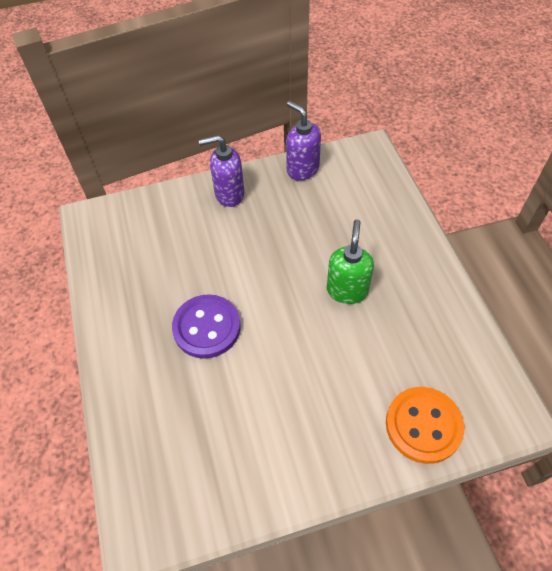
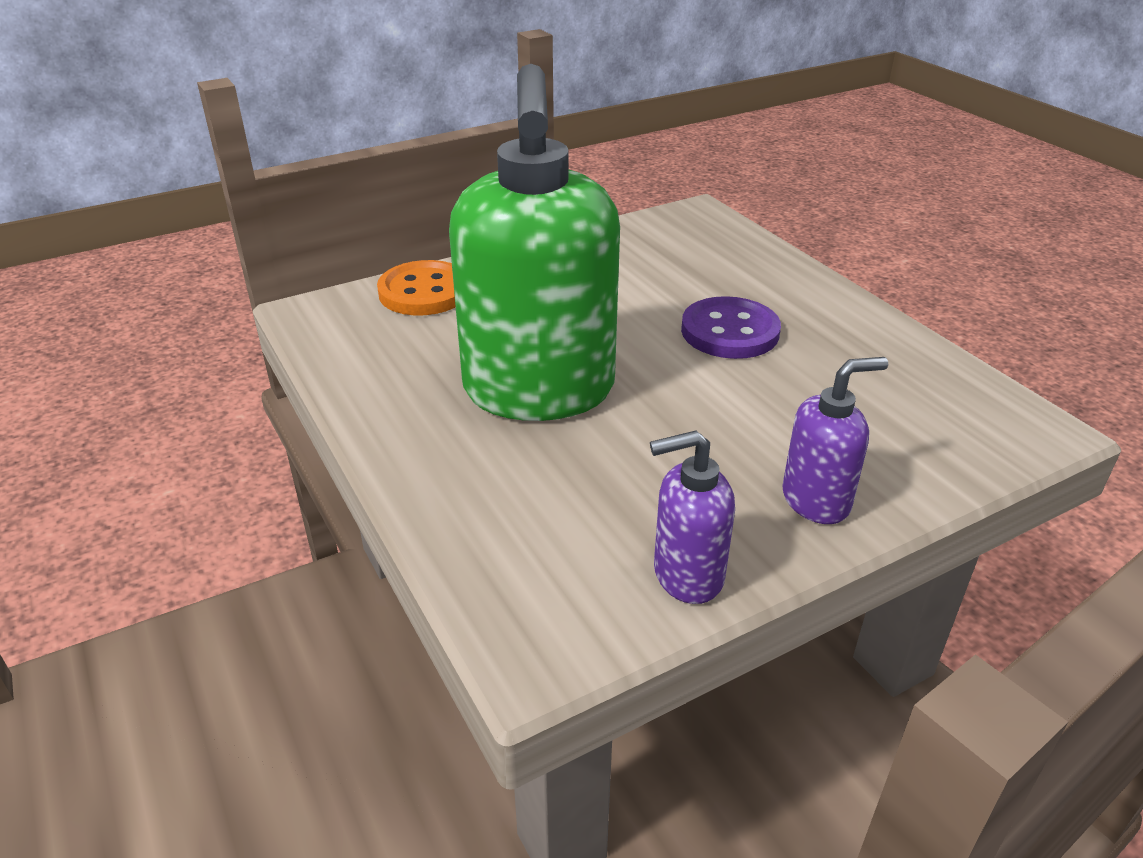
camera: 165 degrees right, 20 degrees down
(302, 169) = (687, 575): purple soap dispenser -> purple soap dispenser turned 135 degrees clockwise
(347, 290) = (539, 391): green soap dispenser -> green soap dispenser, size x2.23

